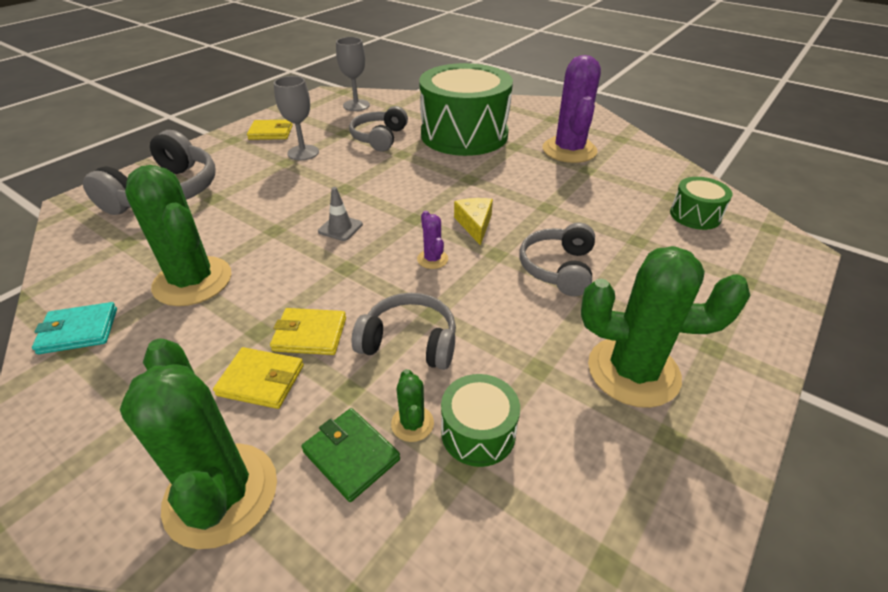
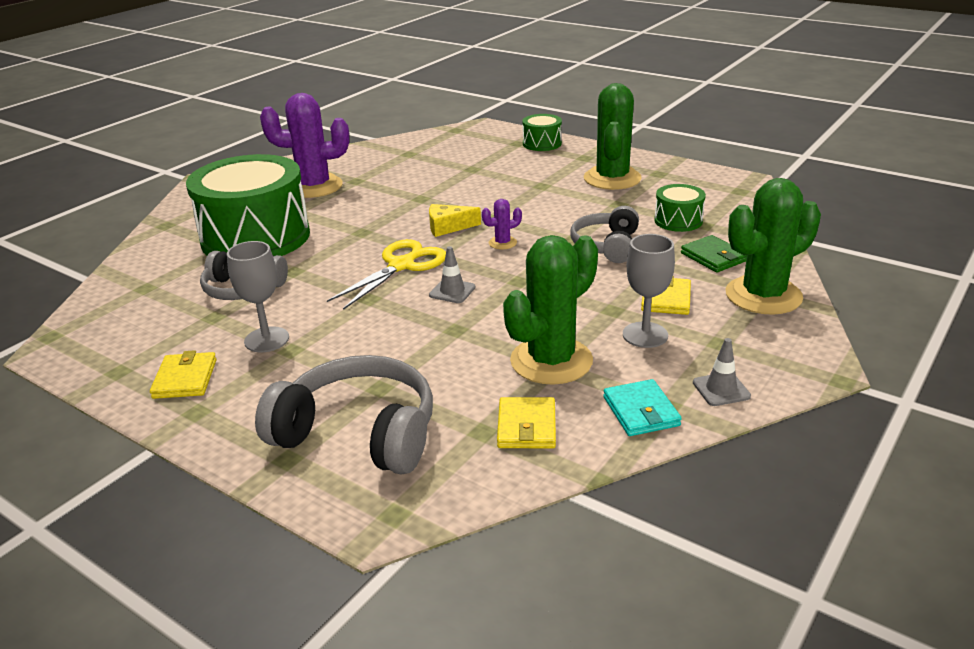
camera: 90 degrees left, 10 degrees down
(63, 397) = (721, 389): none -> grey traffic cone
(310, 334) = (610, 286): yellow wallet -> yellow wallet (526, 426)
(351, 455) = (713, 257): green wallet -> green wallet turned 75 degrees counterclockwise
(356, 105) = (119, 317): grey goblet -> grey goblet (645, 335)
(398, 201) = (402, 265): none -> yellow scissors
(412, 423) = (680, 240): green cactus -> none
(558, 268) = (510, 196): grey headphones -> none
(695, 215) = (438, 149): green drum -> green drum (542, 143)

